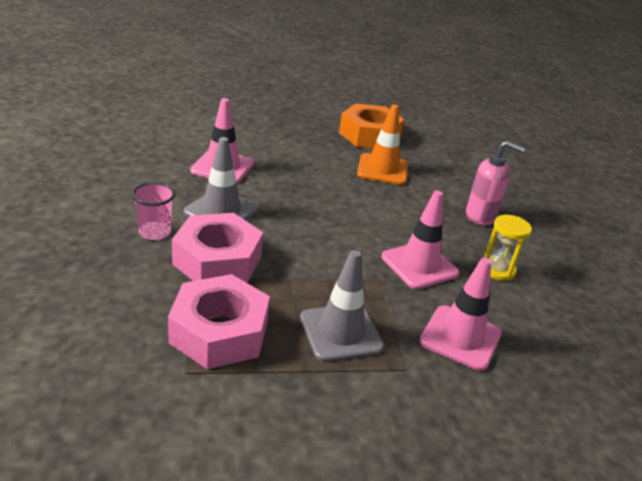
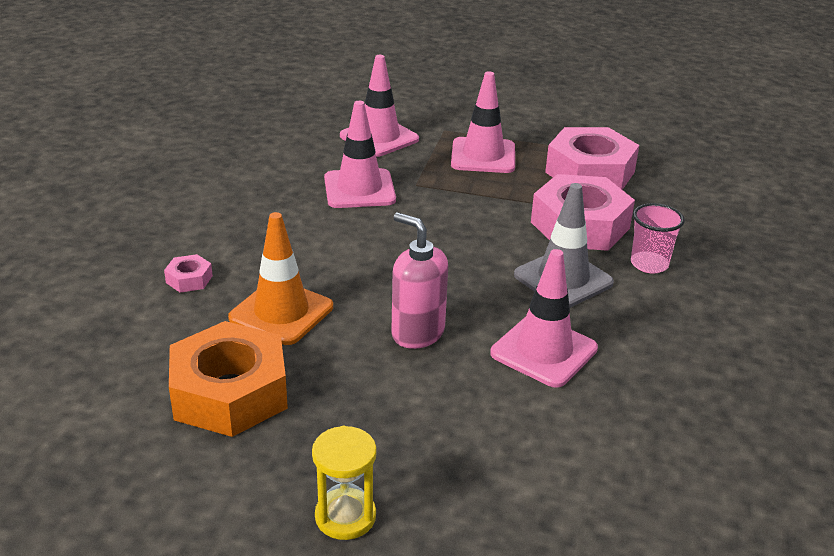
camera: 155 degrees left, 0 degrees up
(341, 332) = (483, 156): grey traffic cone -> pink traffic cone
(451, 180) = (189, 279): none -> pink nut
(480, 216) = (218, 225): pink soap dispenser -> pink soap dispenser (417, 333)
(497, 270) = (277, 173): yellow hourglass -> yellow hourglass (345, 516)

